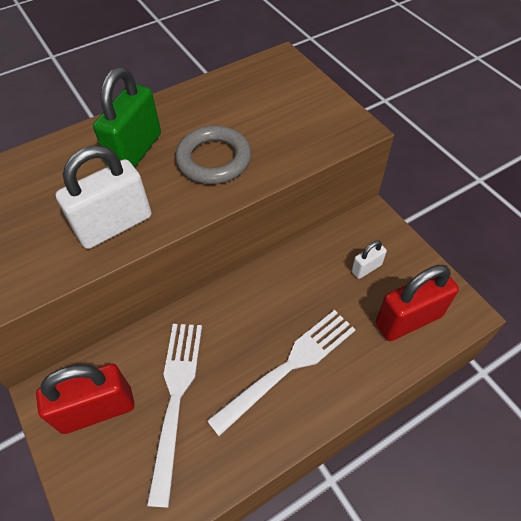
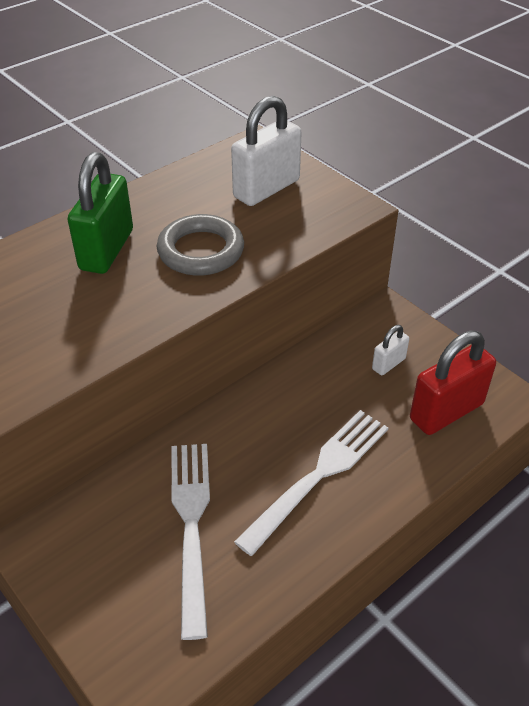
camera: 10 degrees left, 10 degrees down
(97, 409) = (97, 549): red padlock -> none
(114, 225) = (101, 327): white padlock -> white padlock (266, 189)

